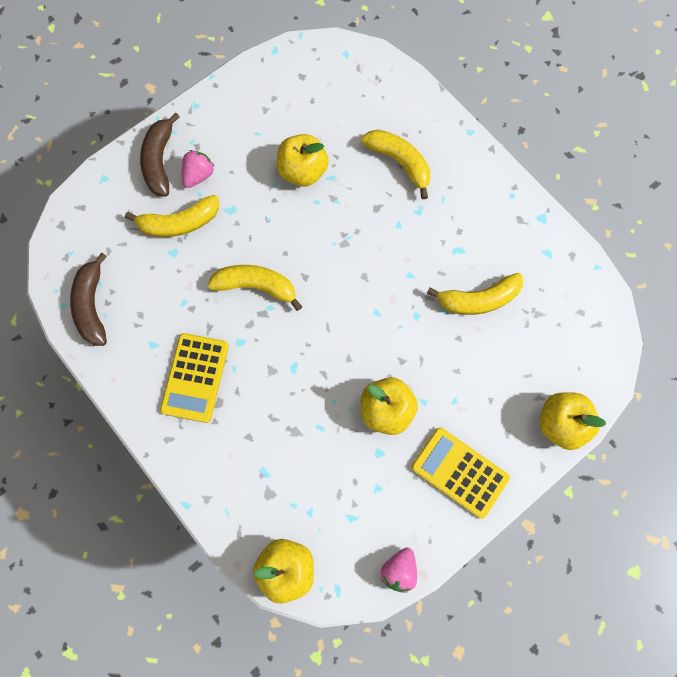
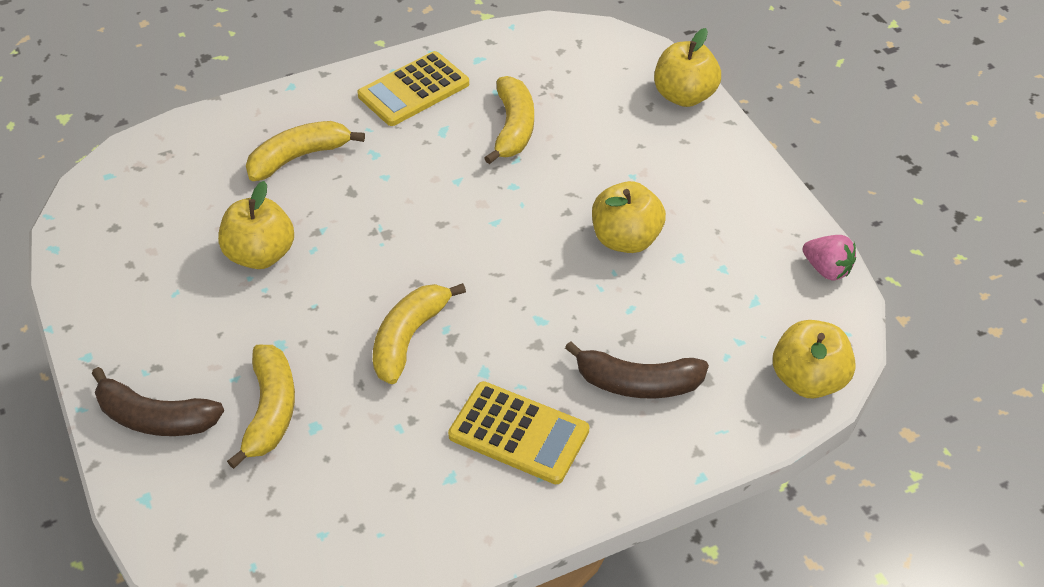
camera: 75 degrees left, 25 degrees down
(92, 306) = (357, 549): brown banana -> brown banana (637, 383)
(198, 175) = (205, 373): pink strawberry -> none
(459, 472) = (720, 191): yellow calculator -> yellow calculator (414, 90)

